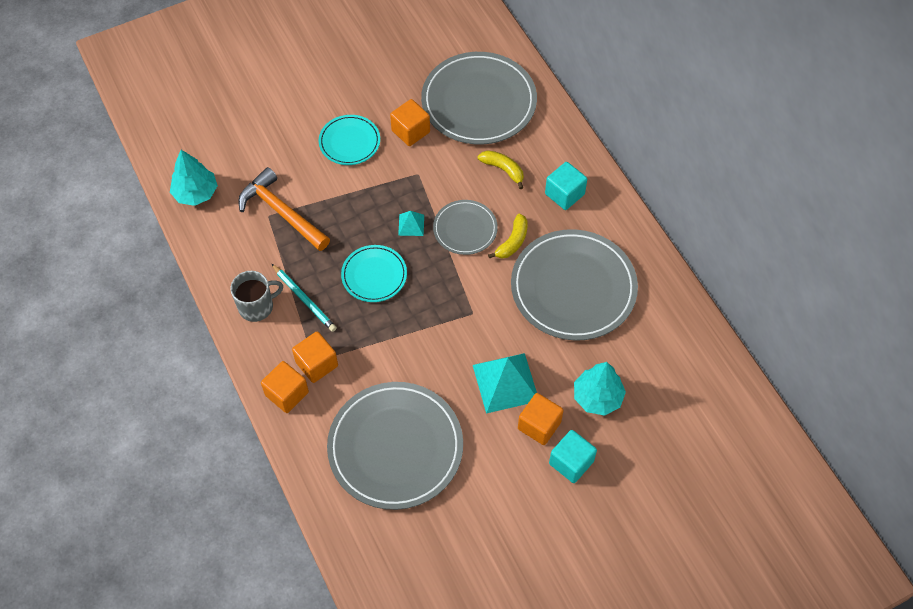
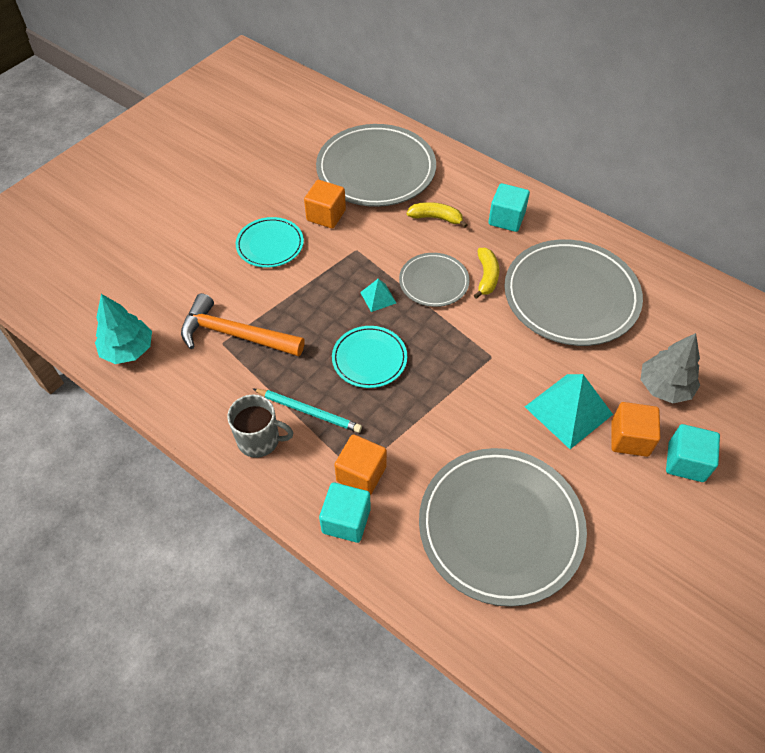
camera: 25 degrees left, 5 degrees down
(257, 306) = (259, 440): grey mug -> grey mug turned 60 degrees clockwise
(287, 394) = (346, 520): orange cube -> turquoise cube
(597, 397) = (664, 387): turquoise tree -> grey tree

